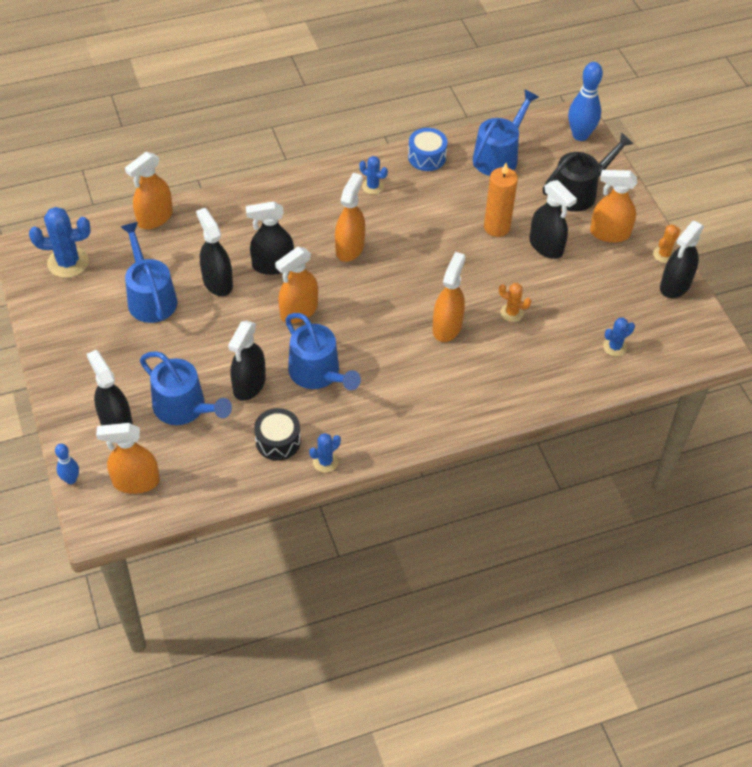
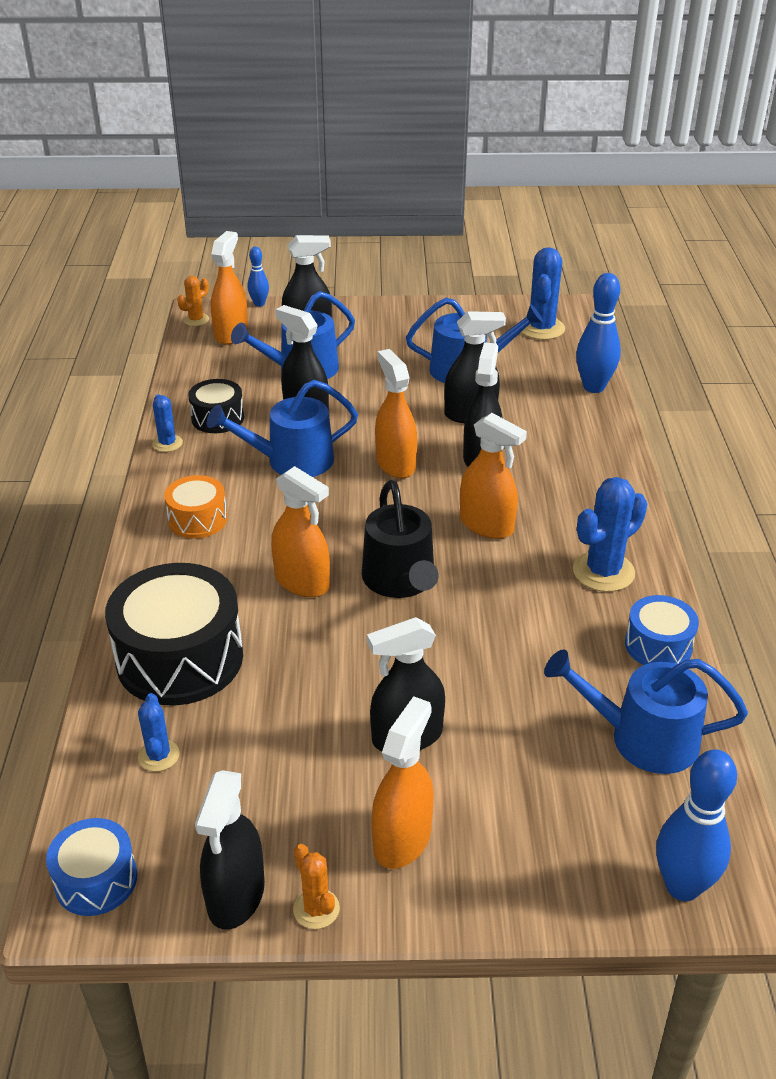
camera: 110 degrees right, 15 degrees down
(155, 218) = (593, 387): orange spray bottle -> blue bowling pin
(373, 186) = (603, 572): blue cactus -> blue cactus, size x1.78
(409, 406) = (197, 519): none -> orange drum
(496, 227) = (472, 687): orange candle -> none
(498, 156) = (643, 738): blue watering can -> blue watering can turned 135 degrees clockwise
(512, 313) = (291, 654): orange cactus -> orange cactus (196, 320)
(541, 365) = (180, 658): none -> black drum
(578, 192) = (523, 828): black watering can -> black watering can (400, 580)
(675, 285) = (236, 896): black spray bottle -> black spray bottle turned 135 degrees counterclockwise
(699, 342) = (96, 880): none -> blue drum

